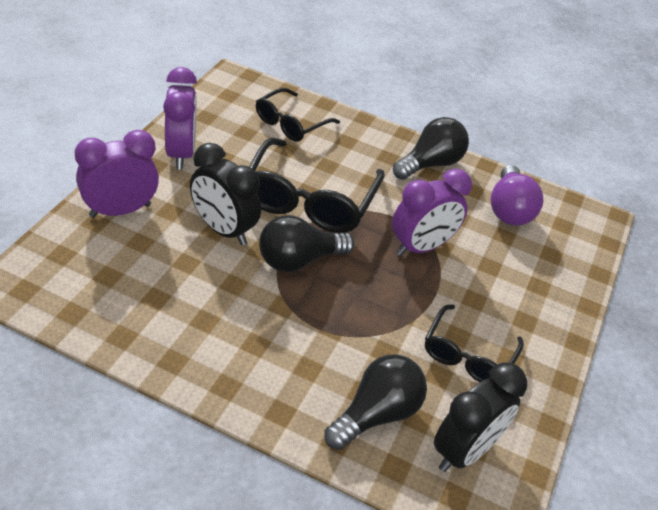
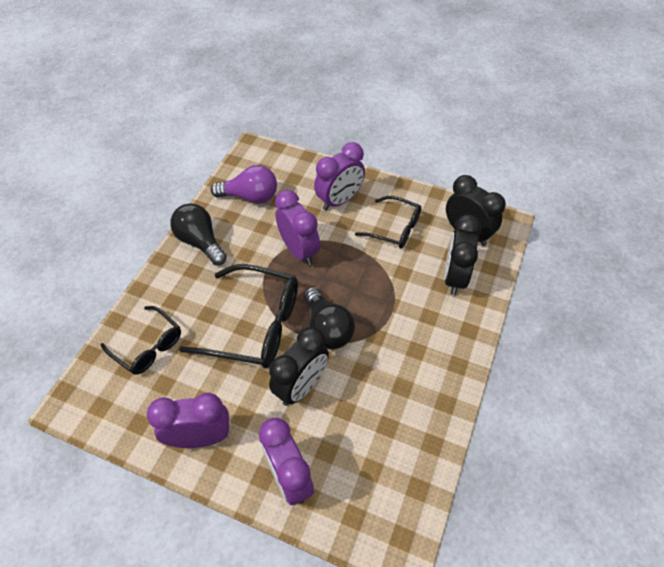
camera: 85 degrees left, 10 degrees up
(376, 414) = (454, 277): black light bulb -> black clock
(515, 298) = (339, 200): none -> purple clock

